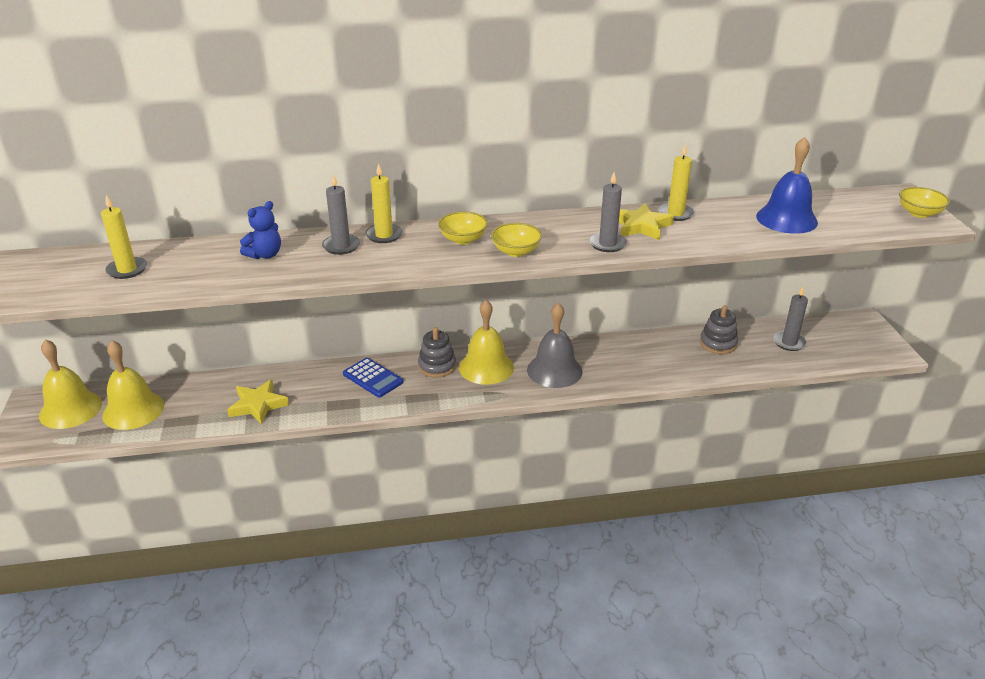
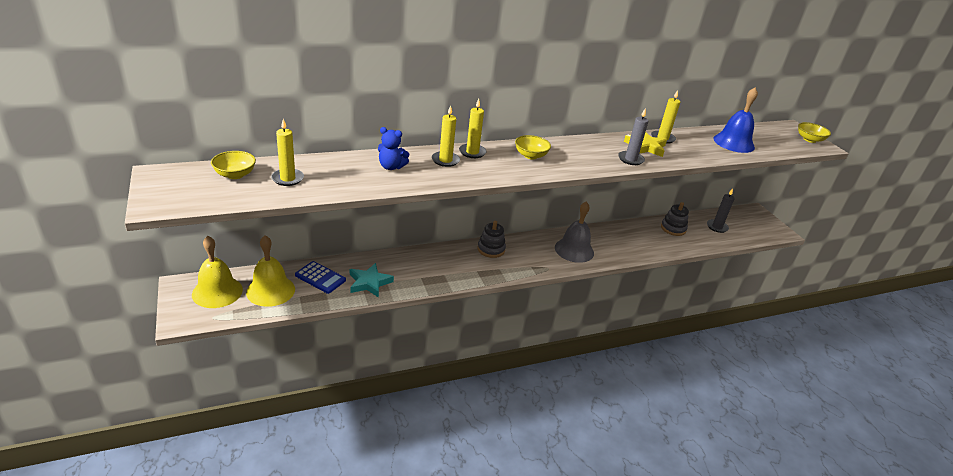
camera: 15 degrees left, 0 degrees up
(258, 405) = (369, 283): yellow star -> turquoise star
(265, 255) = (391, 167): blue teddy bear -> blue teddy bear turned 75 degrees clockwise
(341, 246) = (445, 160): grey candle -> yellow candle
(373, 378) = (448, 259): blue calculator -> blue calculator (320, 278)
(486, 367) = (526, 249): yellow bell -> none
(516, 251) = (572, 164): yellow bowl -> yellow bowl (235, 175)

